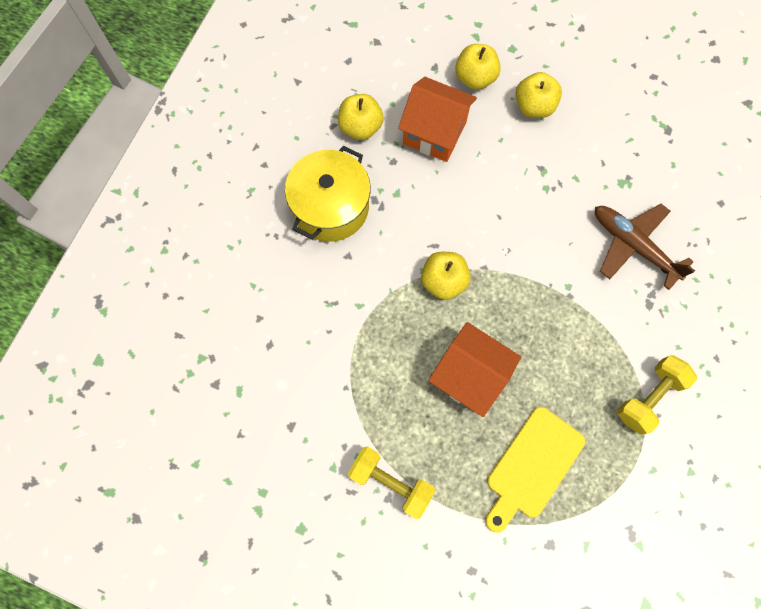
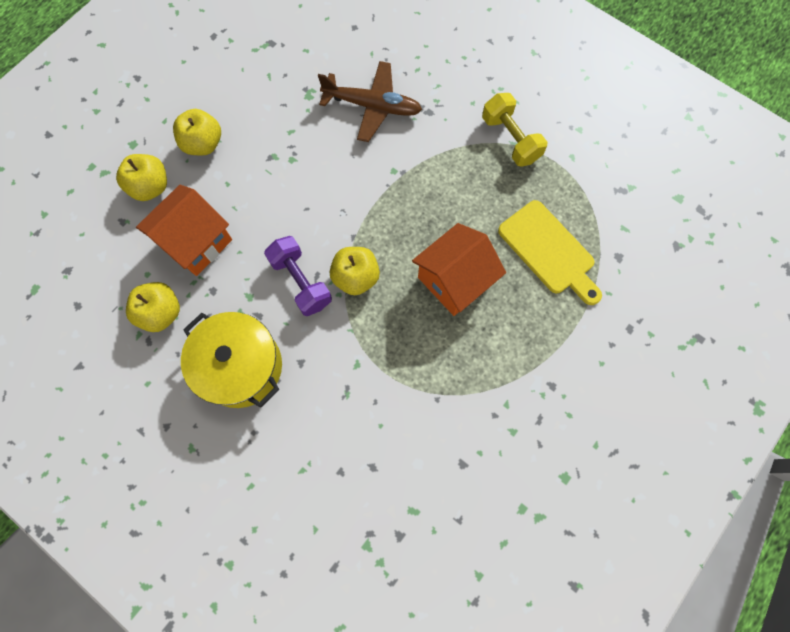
camera: 75 degrees left, 0 degrees up
(391, 482) = (538, 379): yellow dumbbell -> none
(424, 233) = (301, 282): none -> purple dumbbell
(633, 246) = (372, 106): brown plane -> brown plane turned 135 degrees counterclockwise

